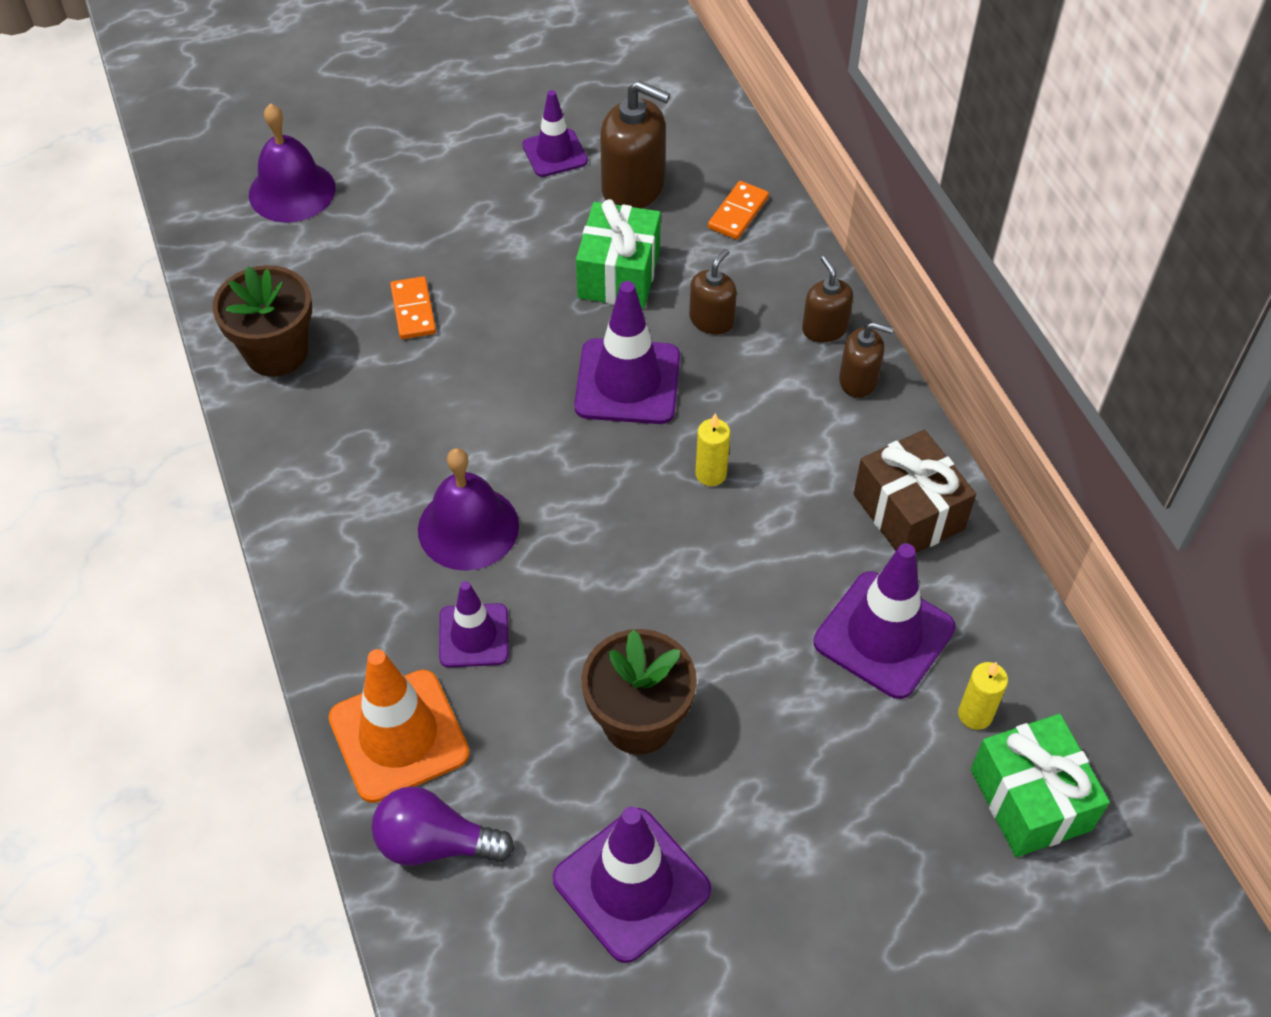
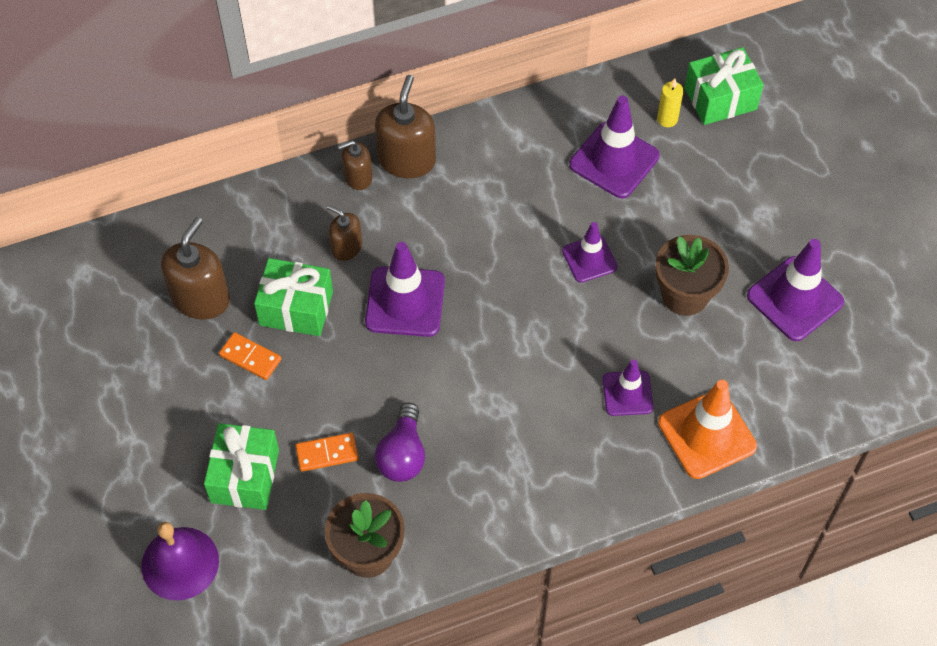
camera: 90 degrees left, 5 degrees up
(392, 238) = (245, 476): none -> green gift
(435, 843) = (780, 407): purple light bulb -> purple light bulb (403, 454)
(468, 527) = (538, 402): purple bell -> none
(555, 153) = (154, 356): purple traffic cone -> purple traffic cone (589, 259)
(711, 474) = (489, 251): yellow candle -> none
(738, 213) = (236, 227): orange domino -> orange domino (250, 357)
(858, 380) = (407, 160): brown soap dispenser -> brown soap dispenser, size x1.70
(908, 511) = (519, 140): brown gift -> none

